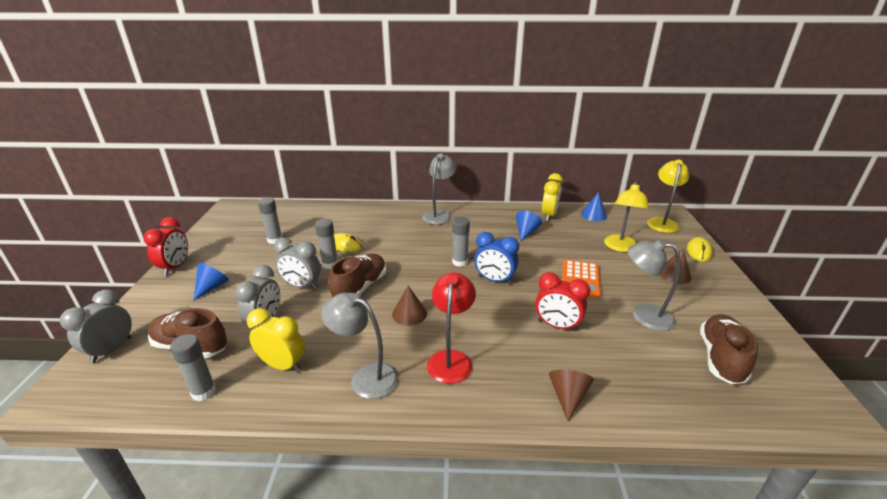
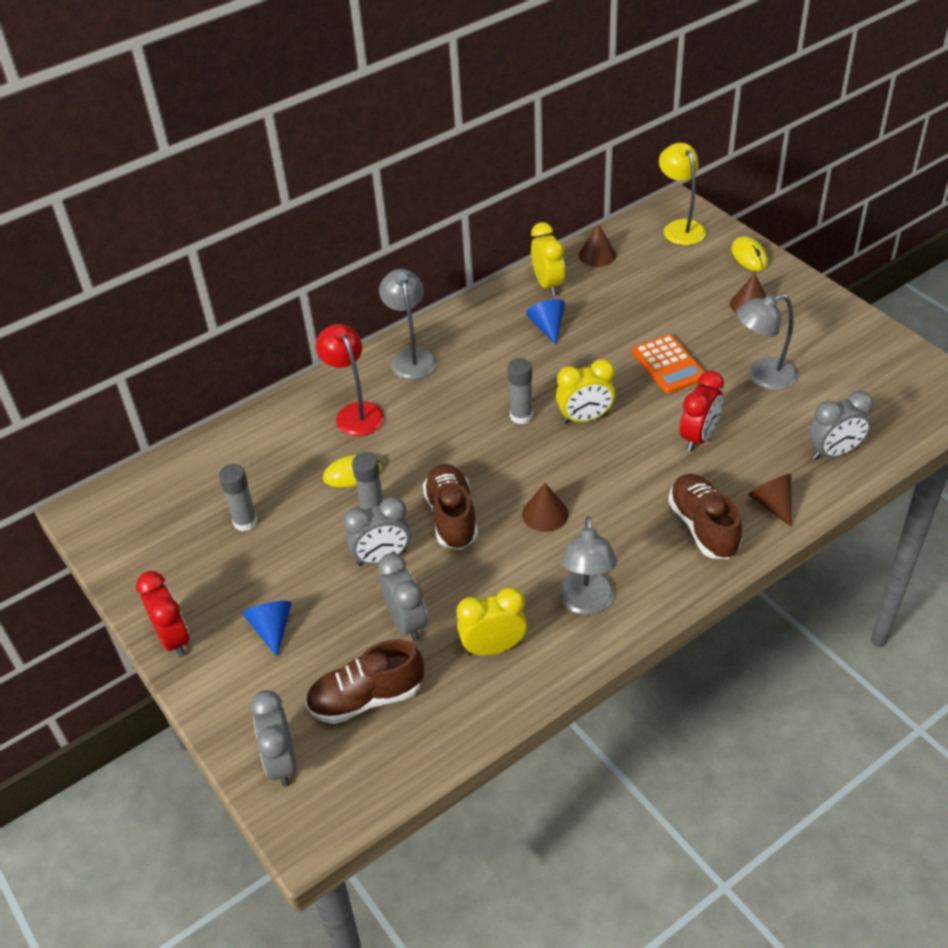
camera: 35 degrees left, 15 degrees up
(203, 392) = (454, 722): grey glue stick -> none
(365, 377) = (586, 603): grey lamp -> grey lamp turned 75 degrees counterclockwise
(451, 359) = (641, 535): red lamp -> red lamp (355, 412)
(494, 280) = (585, 418): blue clock -> yellow clock
(557, 326) = (698, 437): red clock -> red clock turned 45 degrees counterclockwise
(593, 215) = (597, 255): blue cone -> brown cone
(620, 247) = (669, 294): yellow lamp -> none
(658, 391) = (833, 452): none -> grey clock
(721, 358) = (856, 387): brown shoe -> brown shoe (703, 527)

